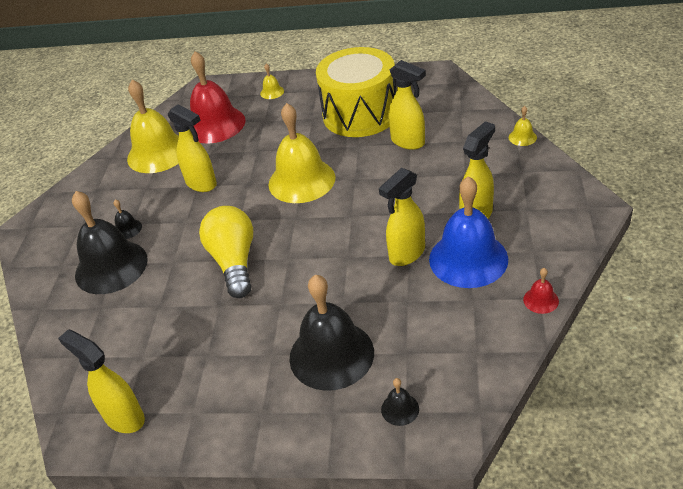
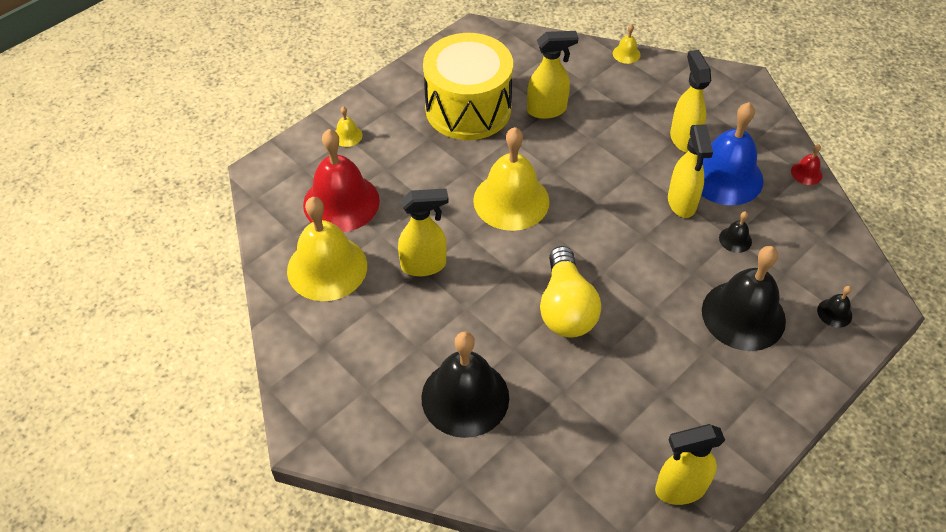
camera: 55 degrees left, 10 degrees up
(127, 229) = (421, 355): black bell -> black bell (735, 239)
(234, 262) = (566, 307): yellow light bulb -> yellow light bulb turned 120 degrees counterclockwise

